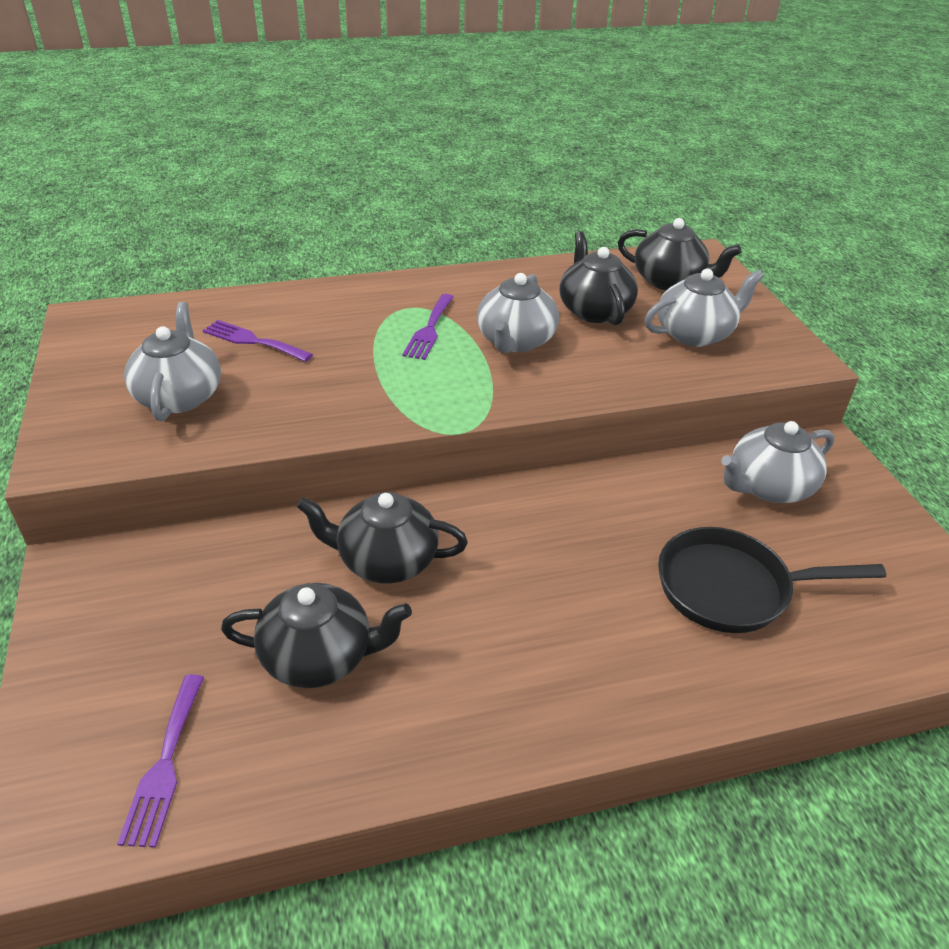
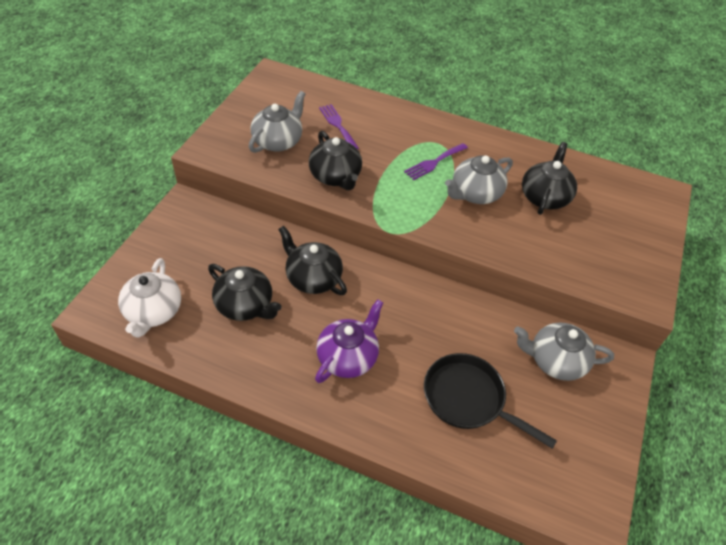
camera: 35 degrees right, 10 degrees up
(165, 765) = (153, 312): purple fork -> white teapot
(539, 633) = (348, 357): none -> purple teapot
(669, 281) = (618, 200): black teapot -> black teapot (335, 177)
(695, 334) = (592, 244): grey teapot -> none

